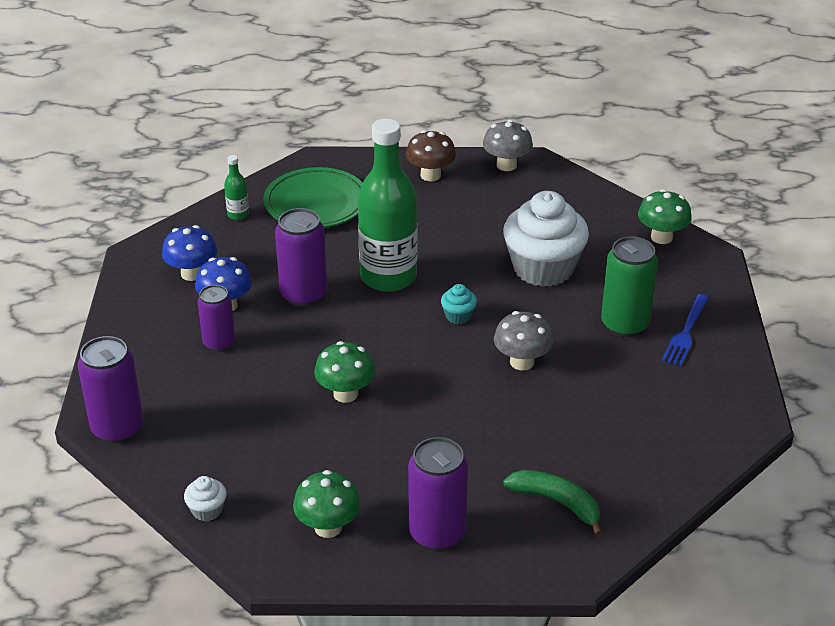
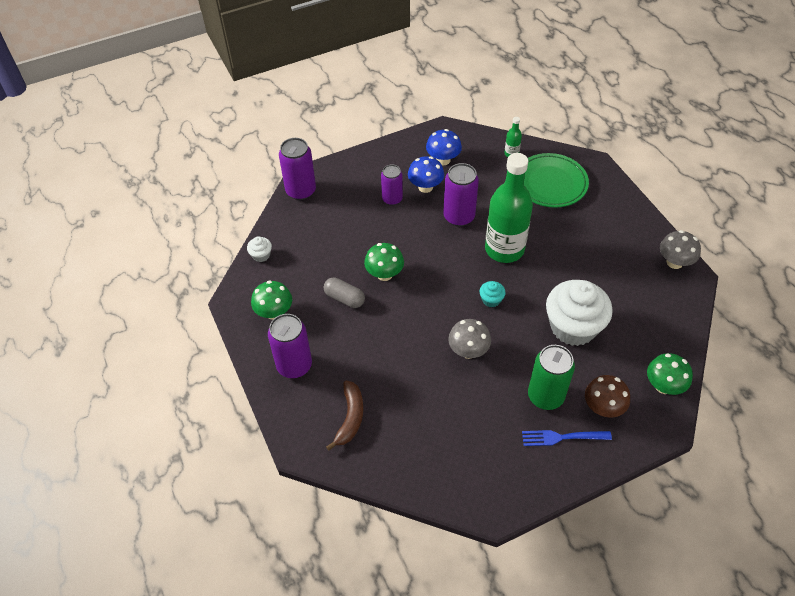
camera: 65 degrees right, 15 degrees up
(357, 446) = (344, 298): none -> grey capsule
(430, 175) = (627, 226): brown mushroom -> brown mushroom (603, 408)
(557, 502) = (350, 418): green banana -> brown banana

